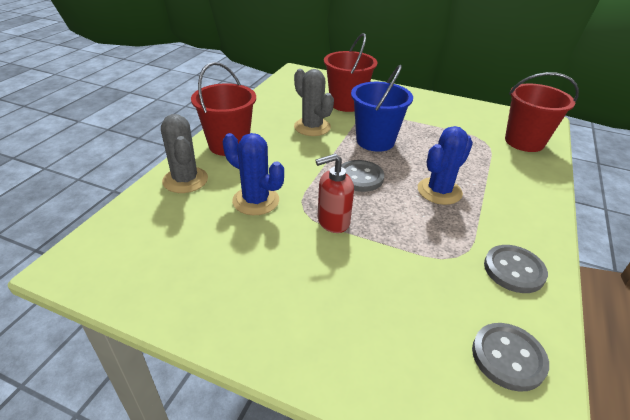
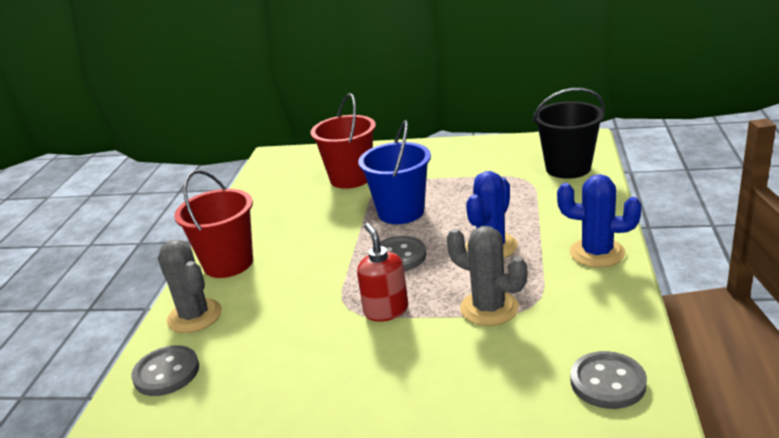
camera: 10 degrees left, 10 degrees down
(256, 201) = (289, 314): blue cactus -> blue cactus (597, 253)
(312, 127) = (320, 216): grey cactus -> grey cactus (489, 308)
(333, 221) = (386, 310): red soap dispenser -> red soap dispenser turned 105 degrees clockwise
(514, 270) = (592, 302): grey button -> grey button (166, 373)
(524, 142) = (568, 168): red bucket -> black bucket

